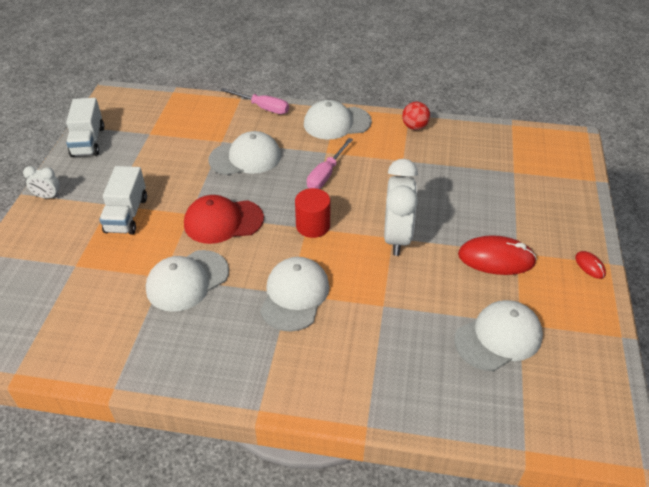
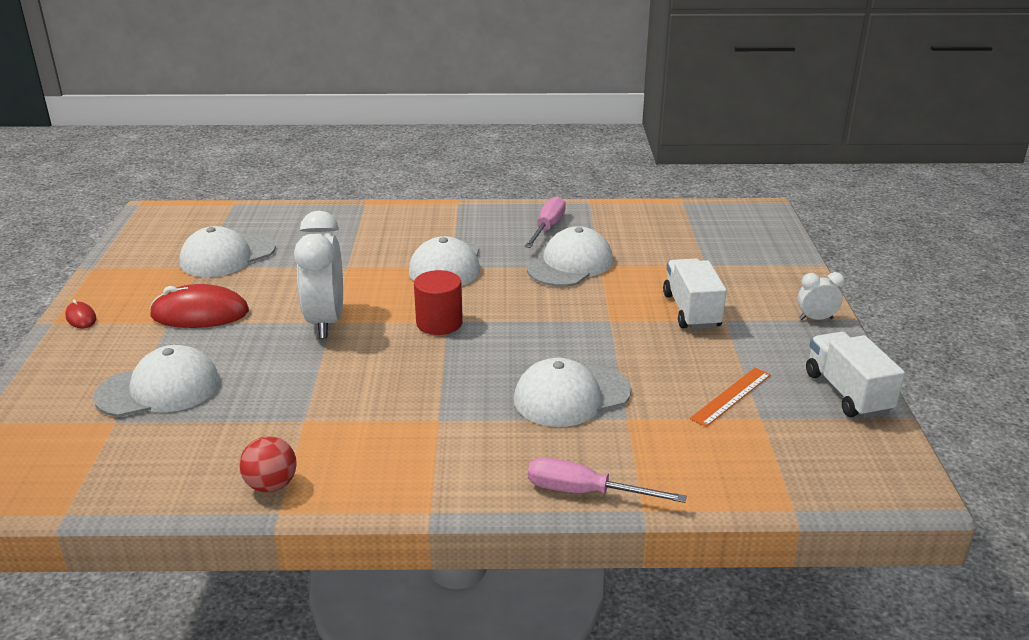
camera: 170 degrees right, 15 degrees down
(154, 147) = (731, 396): none -> orange ruler
(223, 221) = (560, 316): red cap -> none
(326, 174) = (432, 385): pink screwdriver -> pink screwdriver (547, 228)
(336, 123) = (427, 476): white cap -> white cap (159, 389)

